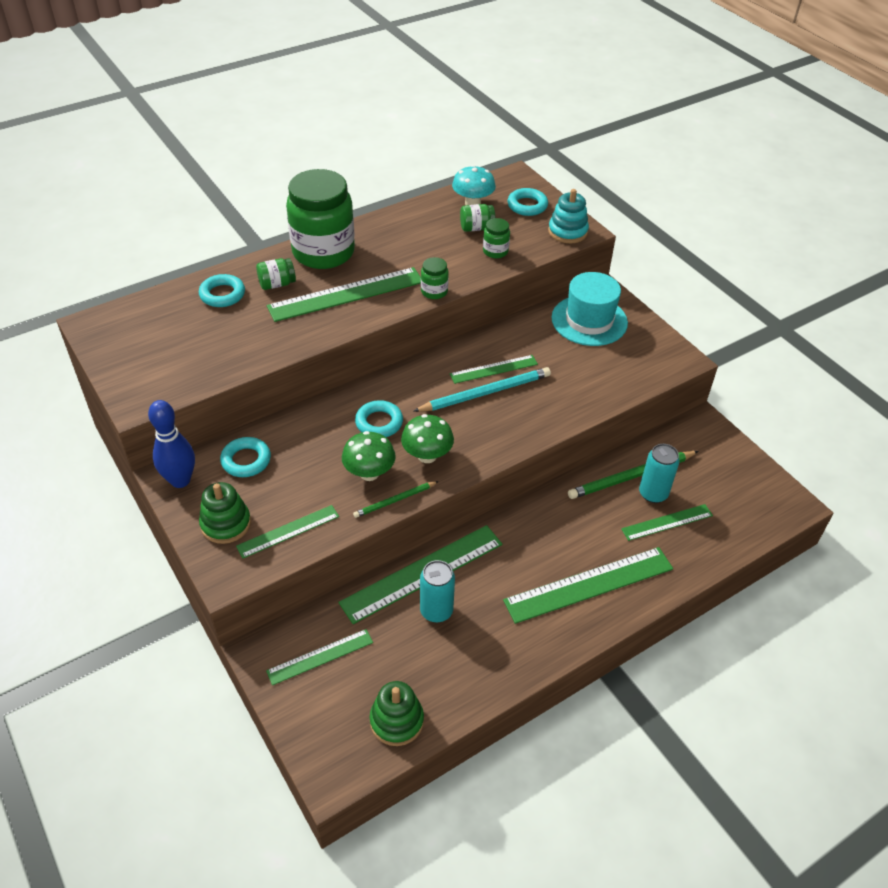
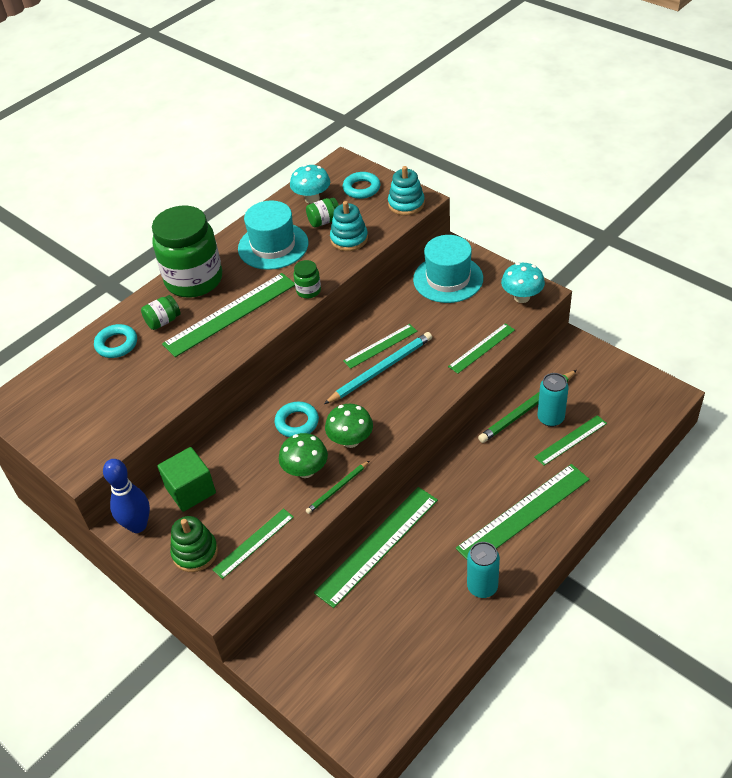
camera: 10 degrees left, 0 degrees up
(246, 460) = (190, 490): turquoise ring -> green cube
(320, 656) = (315, 645): green ruler -> green ruler (481, 348)
(396, 721) = (402, 679): green stacking toy -> none
(415, 239) = (273, 246): none -> turquoise hat
(436, 611) = (402, 575): turquoise can -> turquoise can (482, 587)
(495, 251) = (349, 239): green jar -> turquoise stacking toy
(661, 358) = (522, 297): none -> turquoise mushroom

